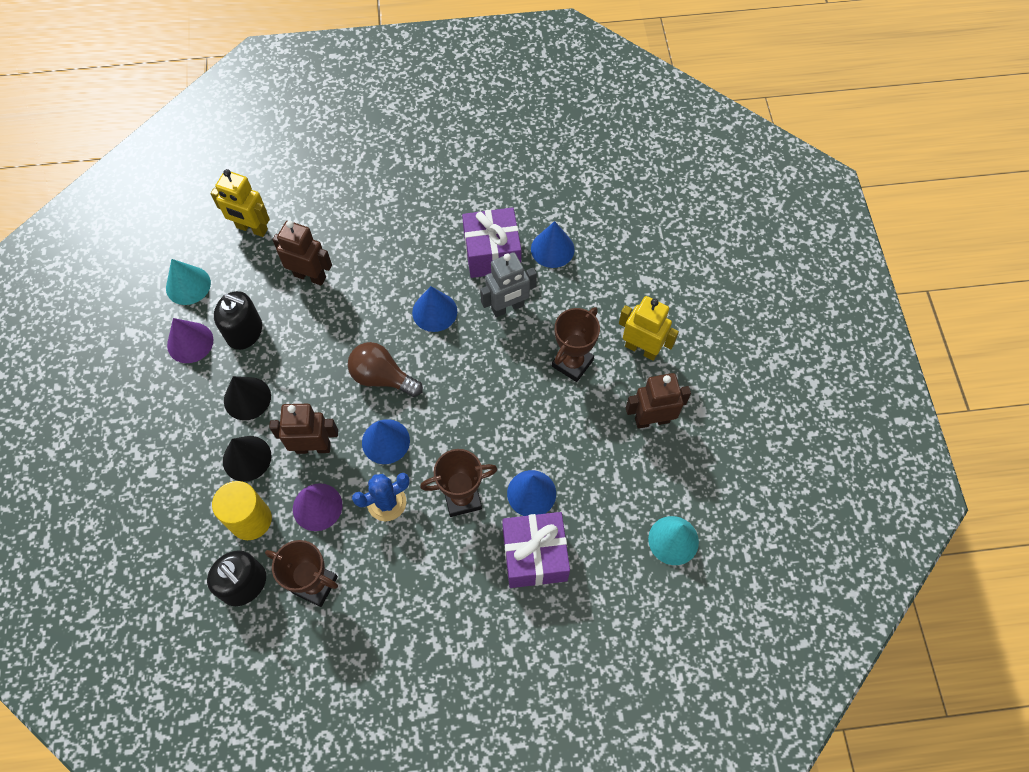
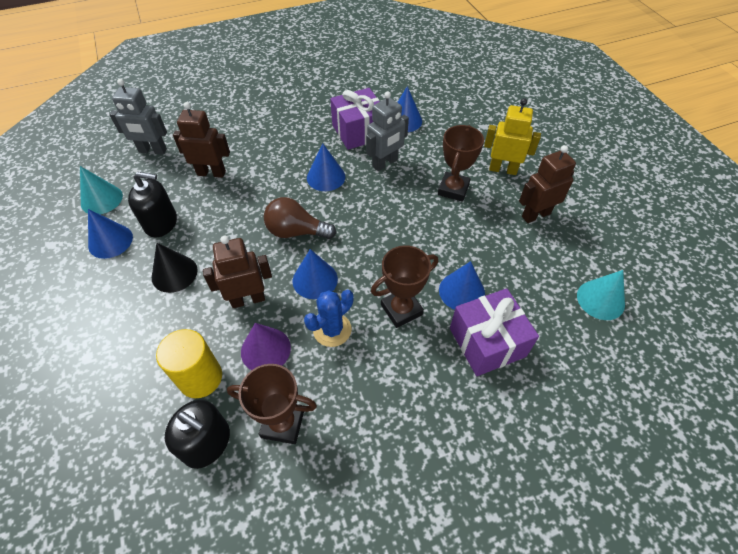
camera: 15 degrees left, 10 degrees down
(190, 342) = (110, 241): purple cone -> blue cone
(247, 458) = (184, 323): black cone -> none
(252, 229) = (152, 151): yellow robot -> grey robot

